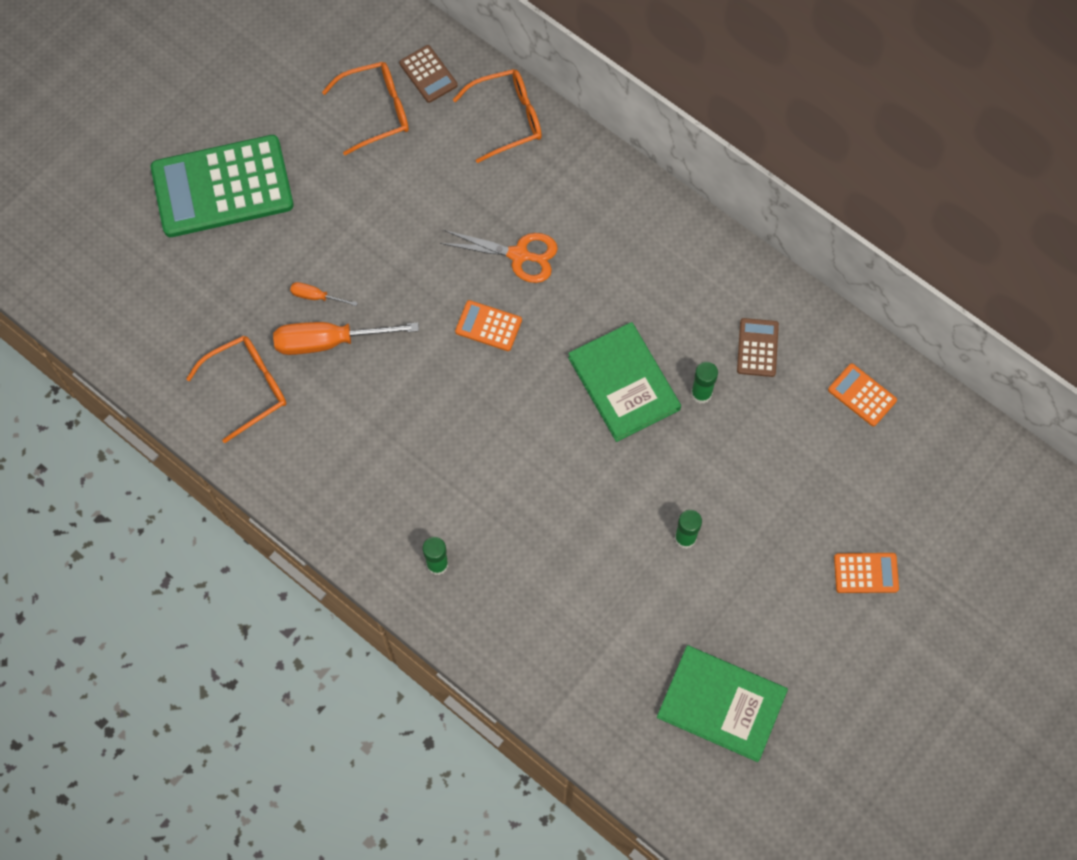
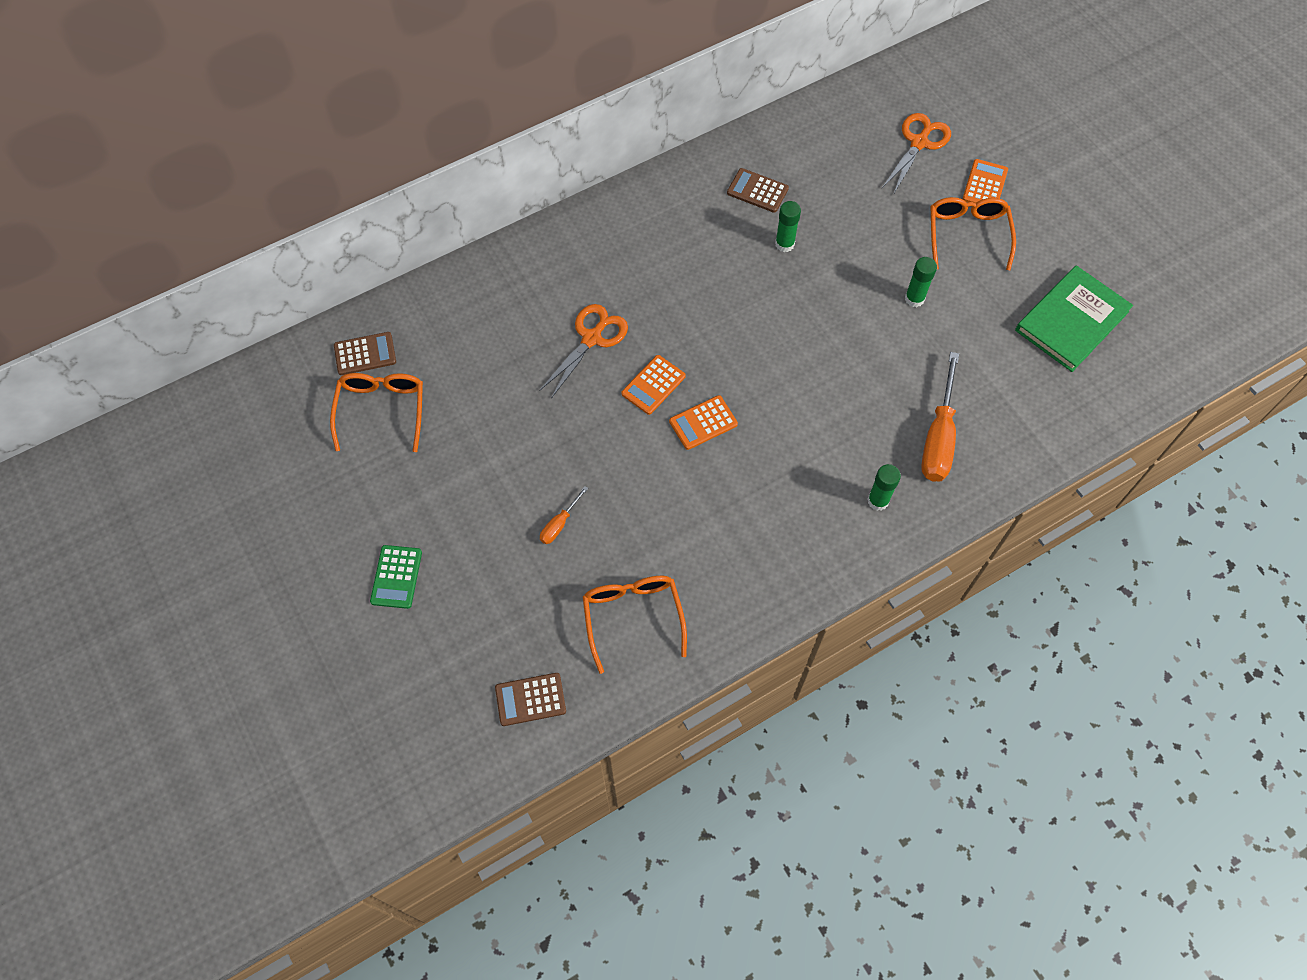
camera: 70 degrees left, 5 degrees down
(147, 332) = (530, 699): none -> brown calculator
(222, 187) = (396, 577): green calculator -> green calculator, size x0.44
(329, 341) = (613, 527): orange screwdriver -> orange screwdriver (938, 437)
(507, 118) = (446, 303): orange glasses -> orange glasses (967, 234)
(624, 383) = (753, 297): green book -> none
(862, 395) = (828, 135): orange calculator -> orange calculator (703, 423)
(894, 490) = (919, 142): none -> orange scissors

